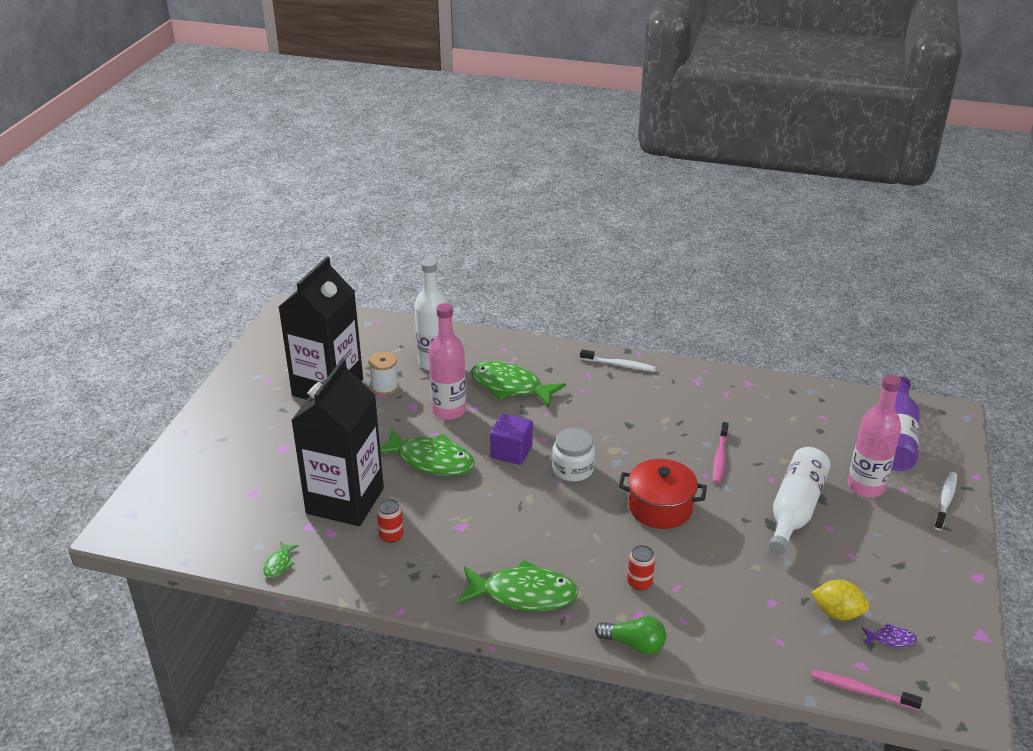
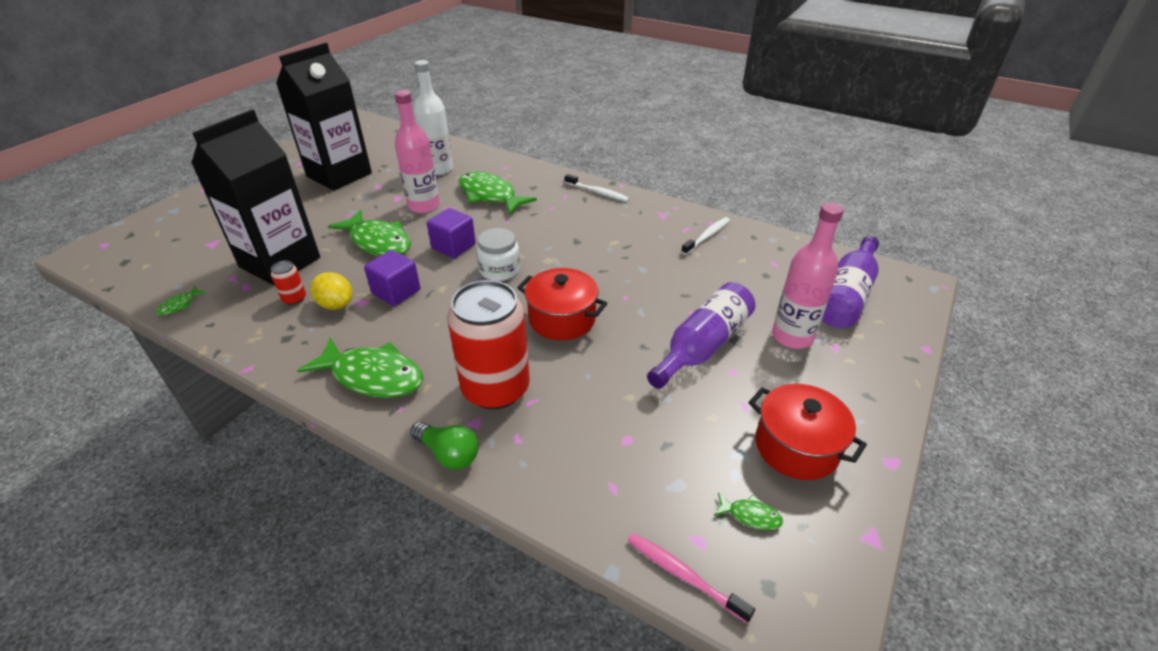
camera: 15 degrees right, 5 degrees up
(385, 387) = (385, 181): white spool -> none
(487, 510) = (396, 292): none -> purple cube
(639, 583) = (495, 388): red can -> red can, size x2.46
(720, 457) = (649, 283): pink toothbrush -> none
(795, 509) = (703, 345): white bottle -> purple bottle
(837, 613) = (698, 468): yellow lemon -> yellow lemon (336, 304)
(891, 639) = (750, 515): purple fish -> green fish
(904, 580) = (796, 447): none -> red pot
(945, 500) = (880, 367): white toothbrush -> white toothbrush (707, 236)

